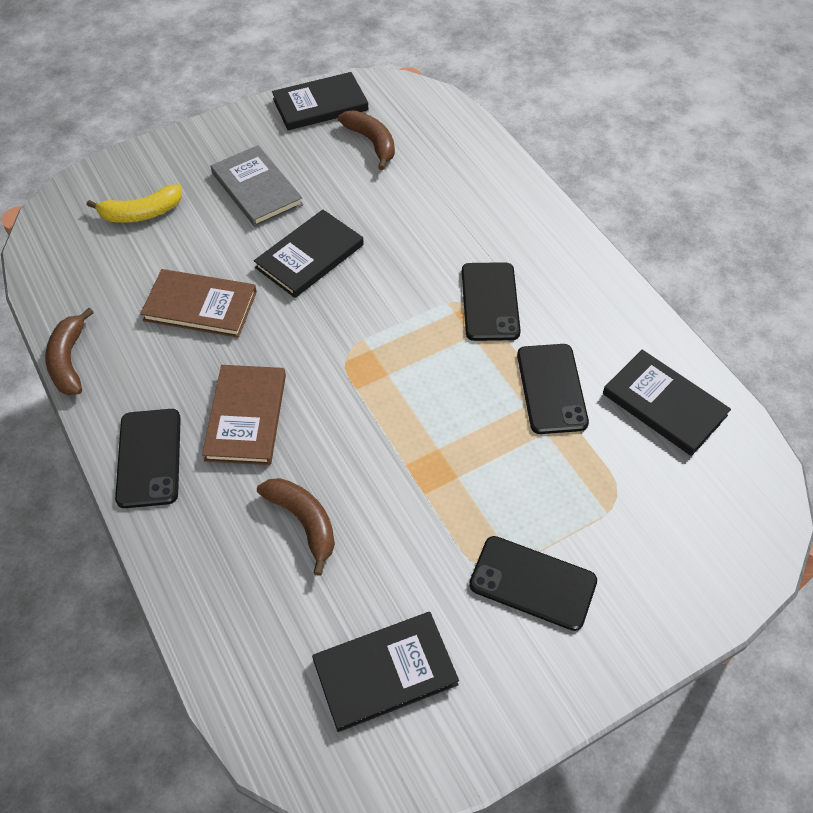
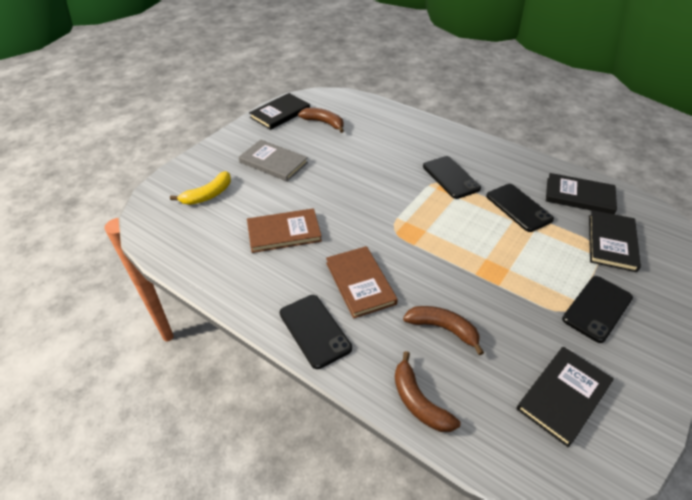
camera: 25 degrees left, 10 degrees down
(69, 361) = (216, 292): brown banana -> brown banana (418, 401)
(310, 256) = (332, 186): black book -> black book (611, 242)
(532, 583) = (597, 308): black phone -> black phone turned 45 degrees counterclockwise

